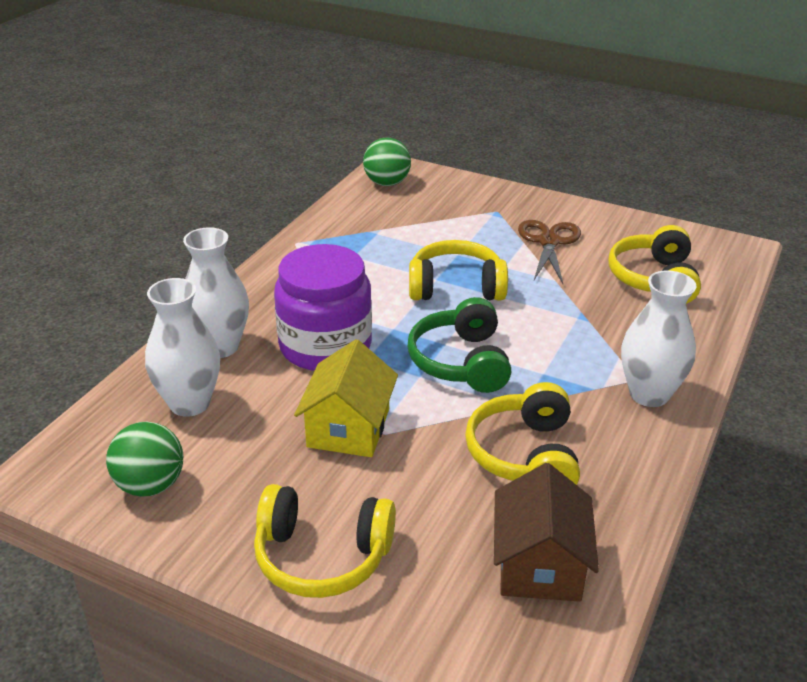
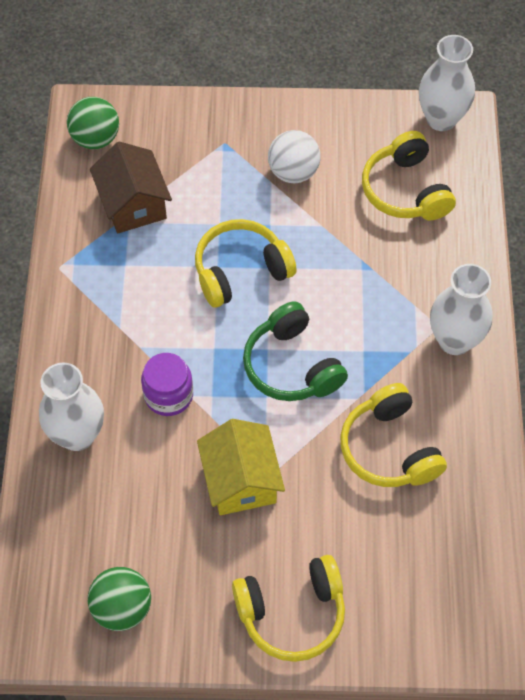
camera: 25 degrees left, 25 degrees up
(189, 403) = (95, 511): white vase -> white vase (441, 119)
(325, 346) = (168, 395): purple jar -> purple jar, size x0.57
(539, 564) = (445, 549): brown house -> brown house (133, 204)
(549, 242) = (293, 172): brown scissors -> white ball

